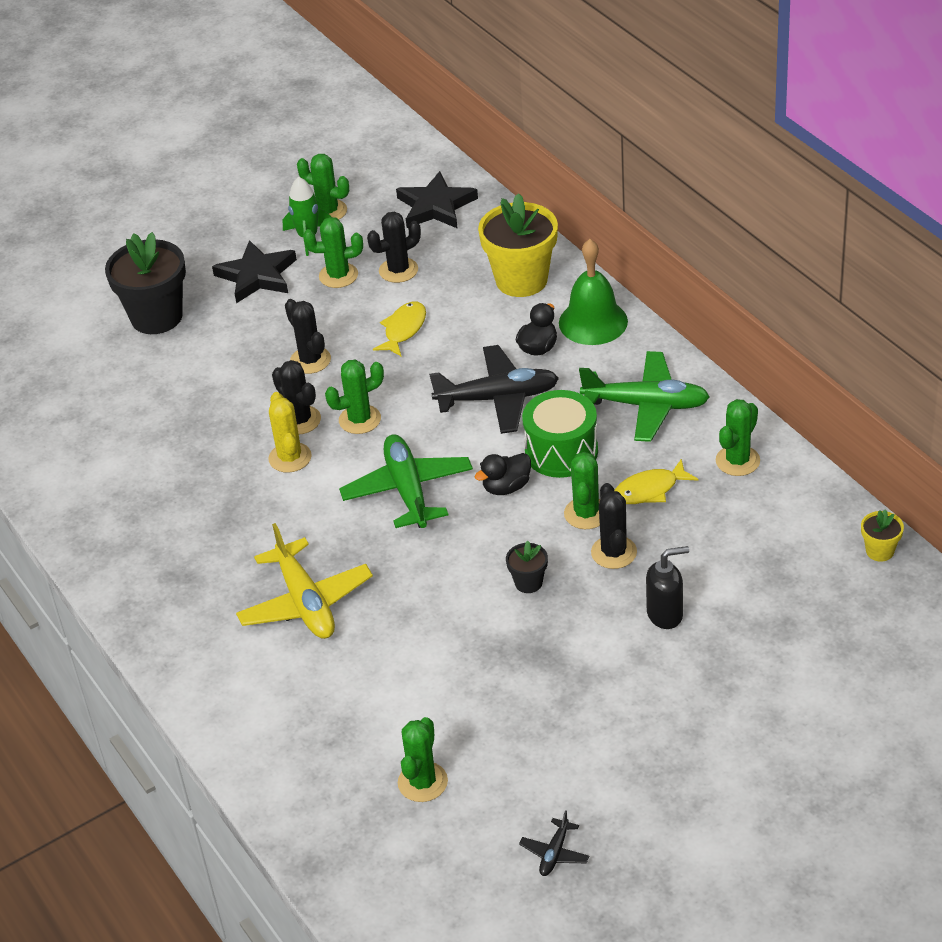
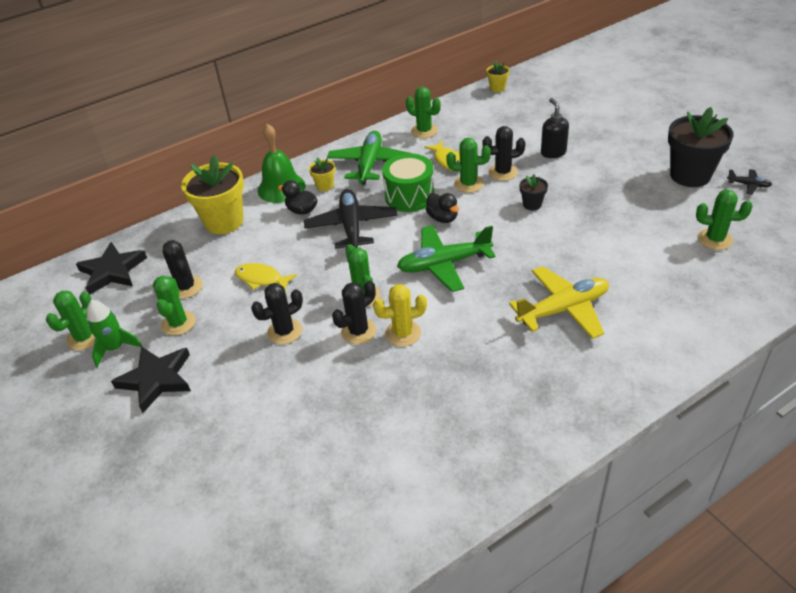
camera: 90 degrees left, 0 degrees up
(156, 317) = (190, 453): black flower pot -> black flower pot (690, 175)
(594, 364) = (325, 186): none -> yellow flower pot

